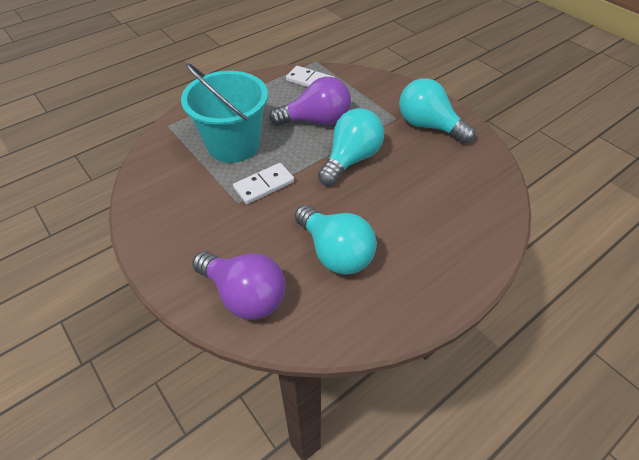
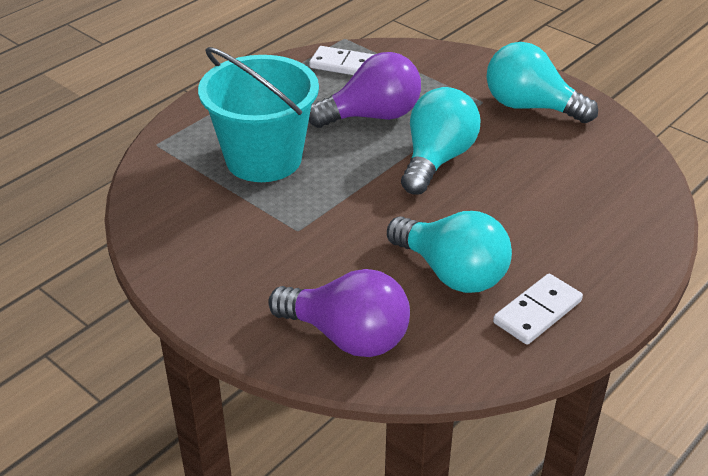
camera: 10 degrees left, 10 degrees down
(264, 185) = (326, 205): white domino -> white domino (537, 312)

